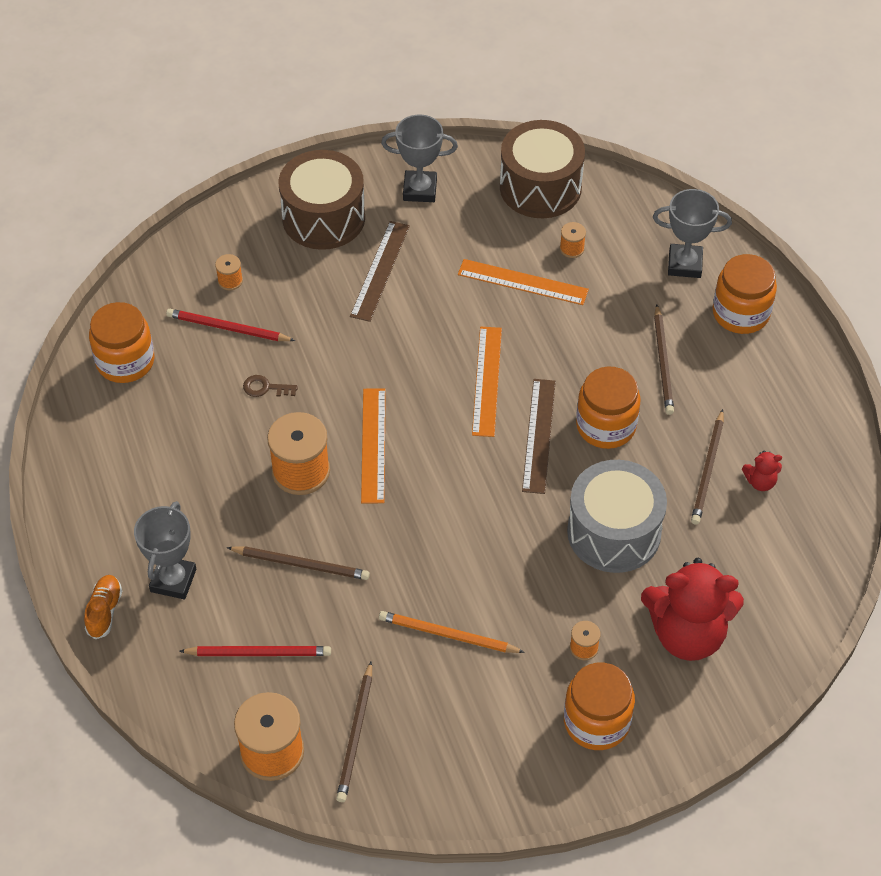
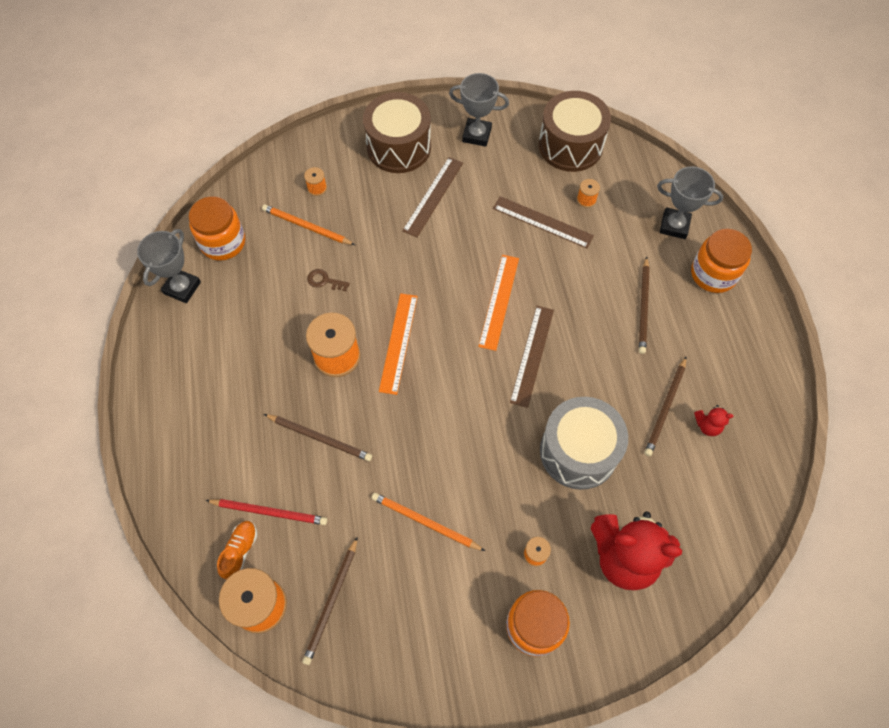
camera: 10 degrees right, 10 degrees up
(104, 611) = (156, 453): orange shoe -> orange shoe (240, 551)
(173, 580) = (216, 435): grey trophy -> grey trophy (182, 288)
(227, 328) = (306, 226): red pencil -> orange pencil
(522, 282) = (542, 222): orange ruler -> brown ruler
(606, 426) = (588, 355): orange jar -> none

